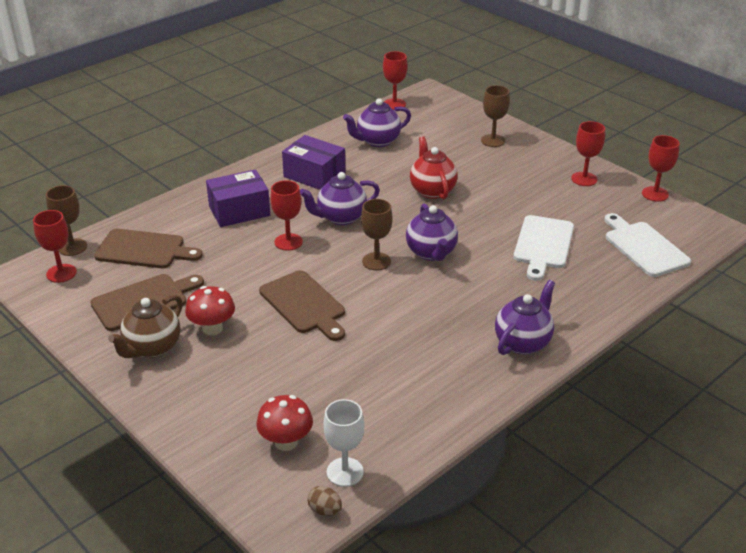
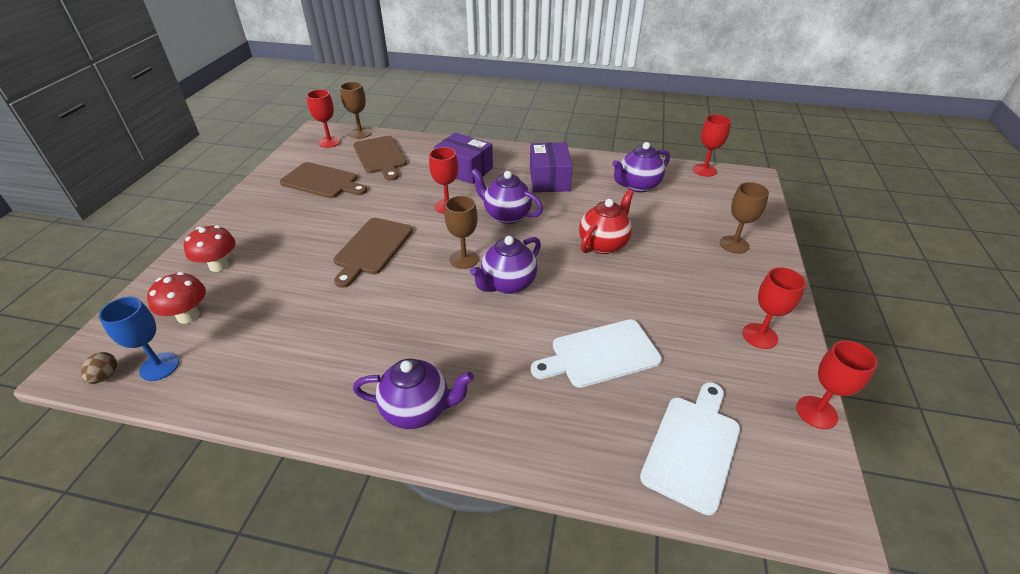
camera: 55 degrees right, 5 degrees up
(152, 348) = (271, 207): brown teapot -> none
(212, 328) = (311, 221): red mushroom -> red mushroom (219, 265)
(345, 472) = (159, 366): white goblet -> blue goblet
(377, 141) = (637, 186): purple teapot -> purple teapot turned 60 degrees counterclockwise

